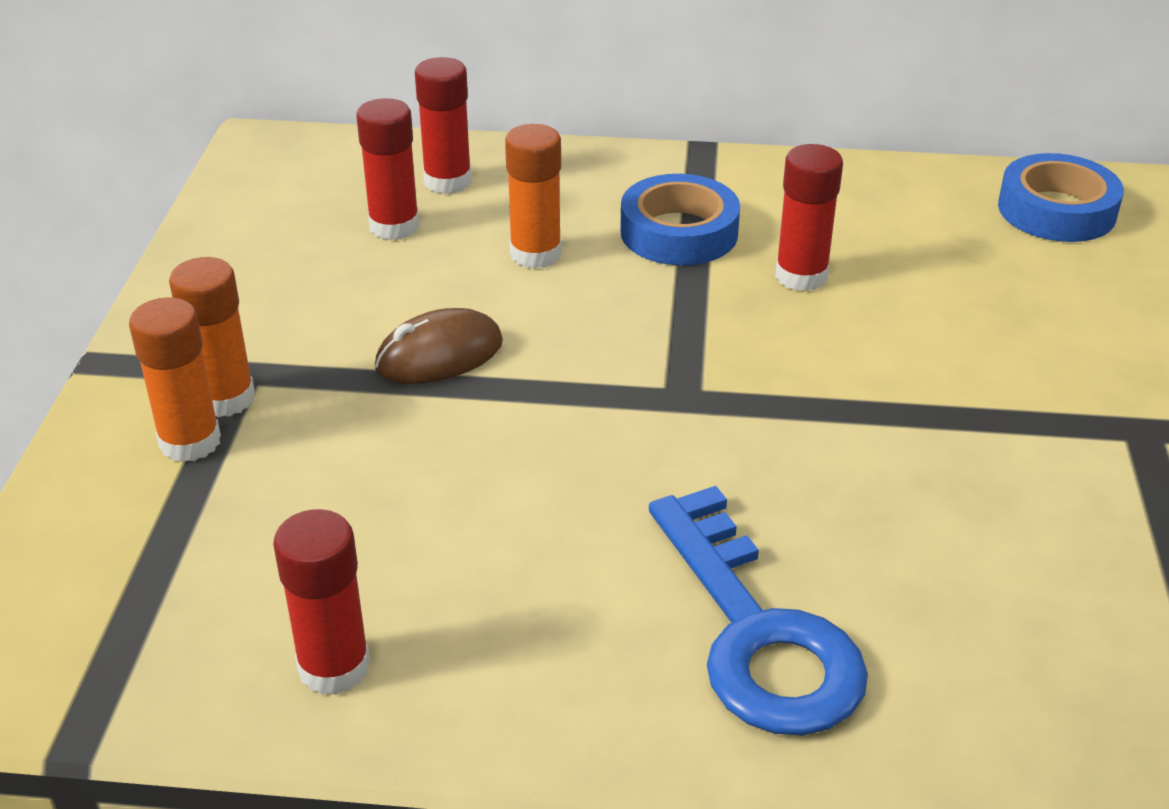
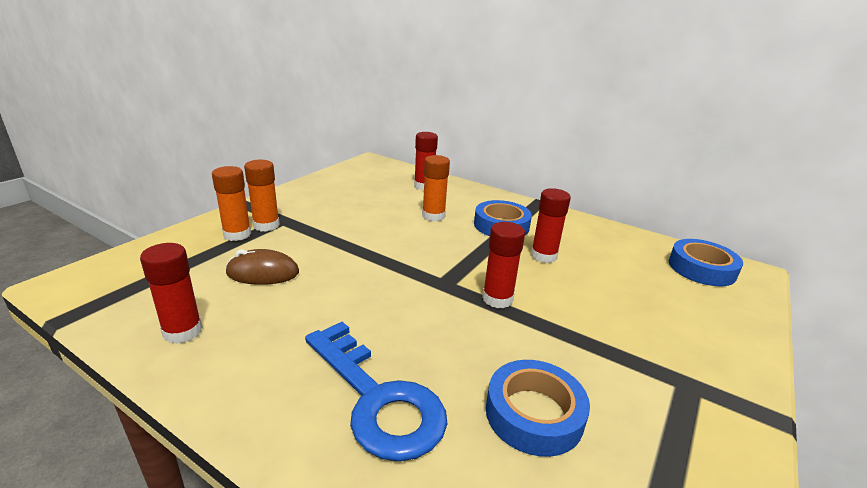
camera: 25 degrees right, 10 degrees down
(394, 226) = (389, 193): red glue stick -> red glue stick (497, 299)
(439, 355) = (358, 236): brown mouse -> brown mouse (263, 273)
(756, 632) = (377, 398): blue key -> blue key turned 45 degrees counterclockwise
(980, 559) = (534, 414): none -> blue tape

